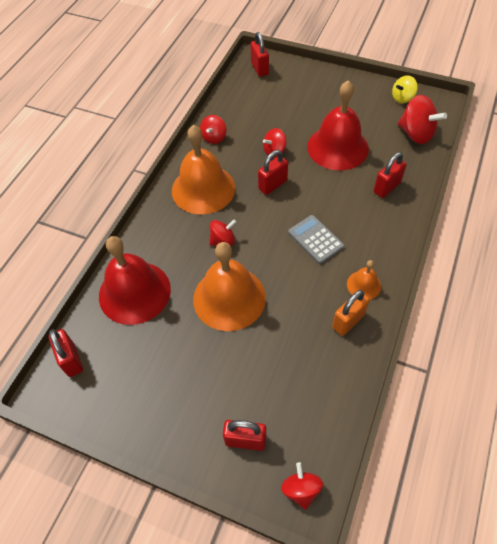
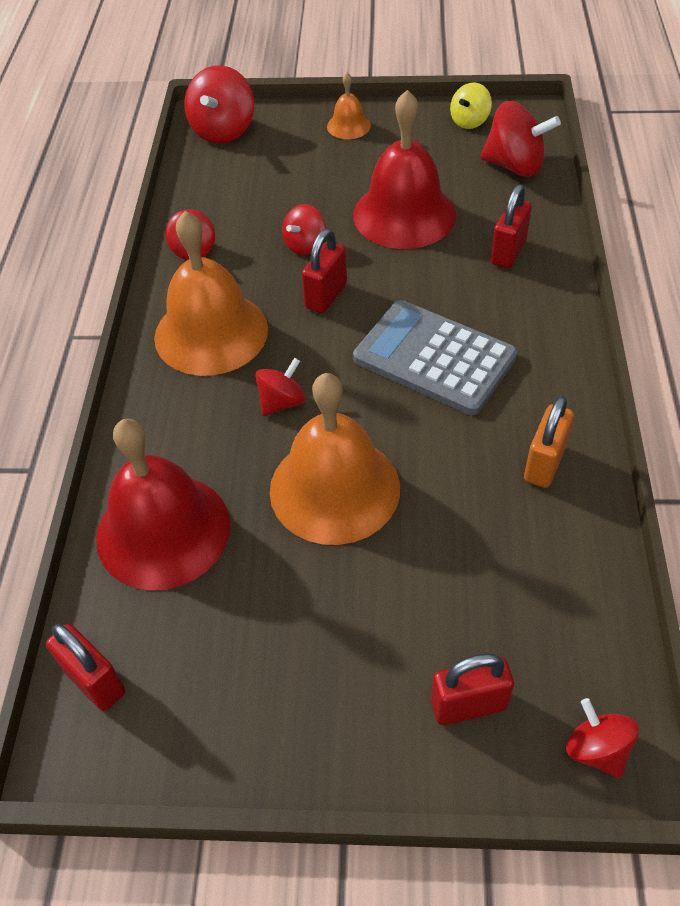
camera: 20 degrees left, 5 degrees down
(259, 69) = (223, 131): red padlock -> red spinning top
(315, 239) = (434, 358): grey calculator -> grey calculator, size x1.63
(363, 285) = (542, 403): orange bell -> orange bell (348, 126)

